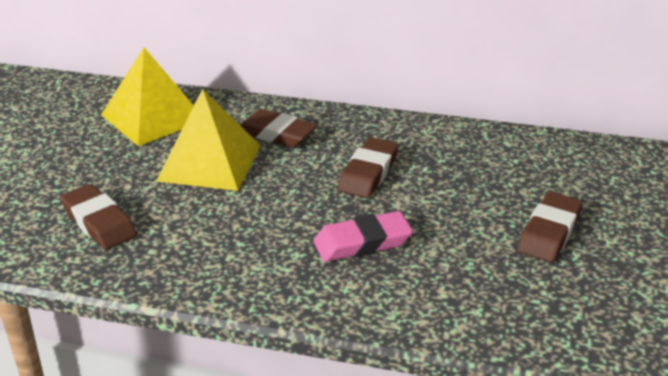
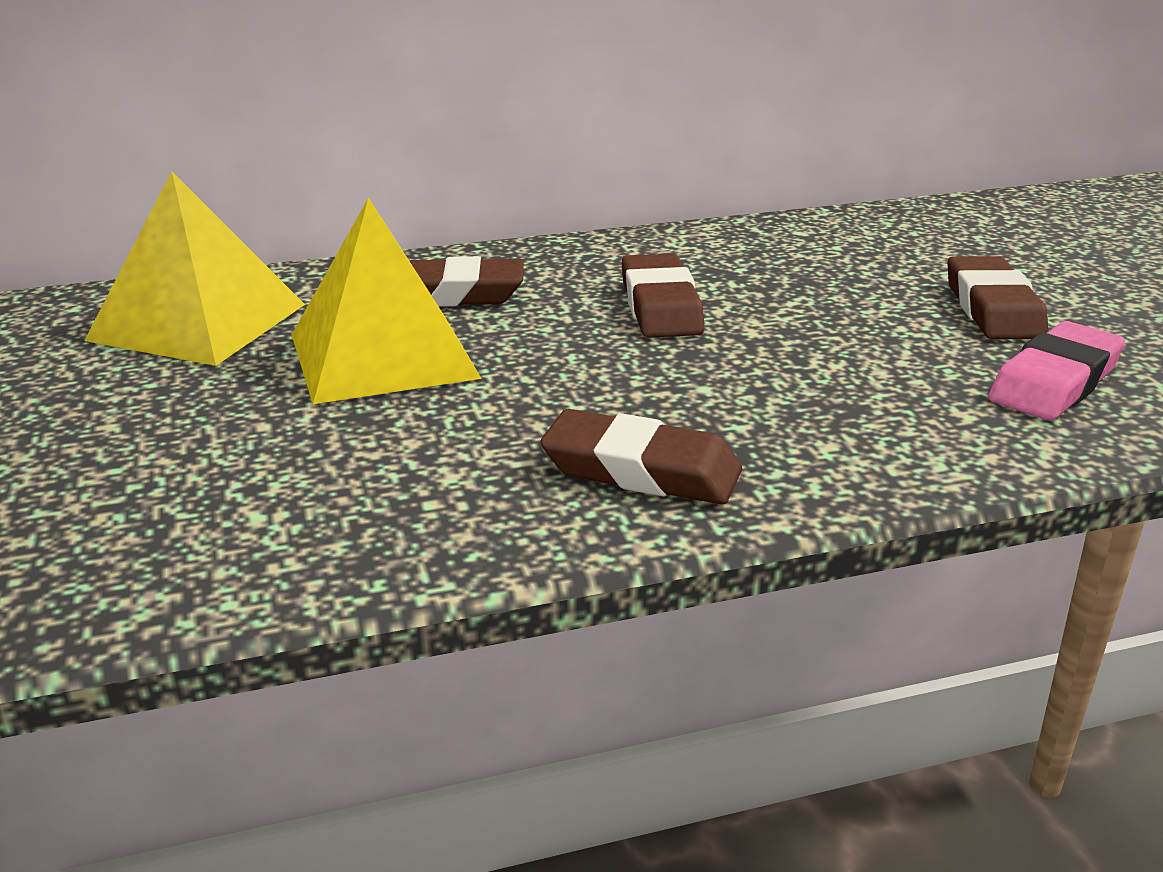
camera: 30 degrees left, 5 degrees down
(99, 222) = (272, 492): brown eraser -> brown eraser (641, 470)
(362, 242) = (770, 388): pink eraser -> pink eraser (1054, 382)

